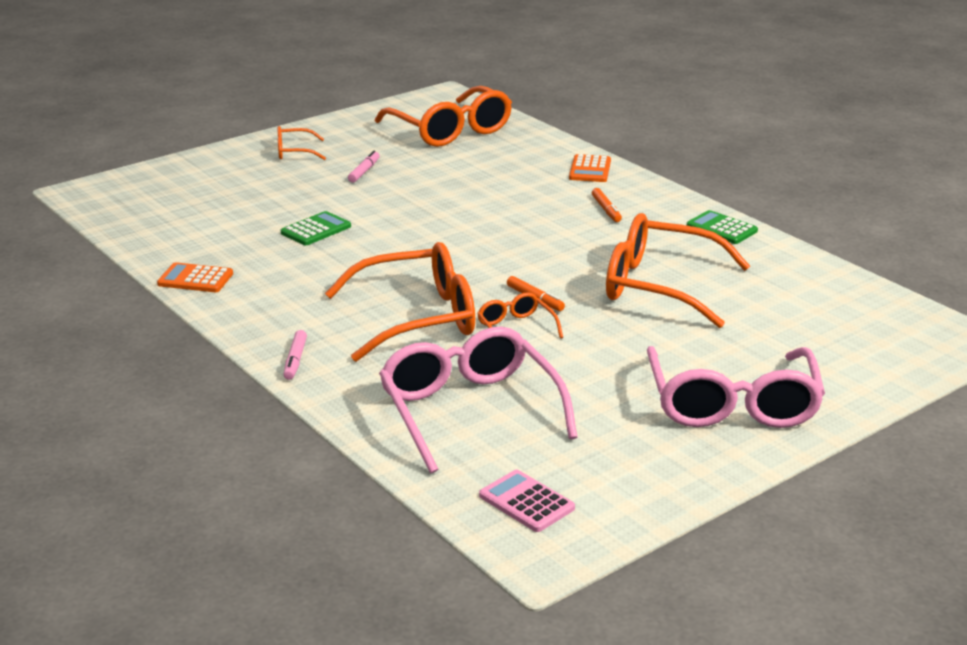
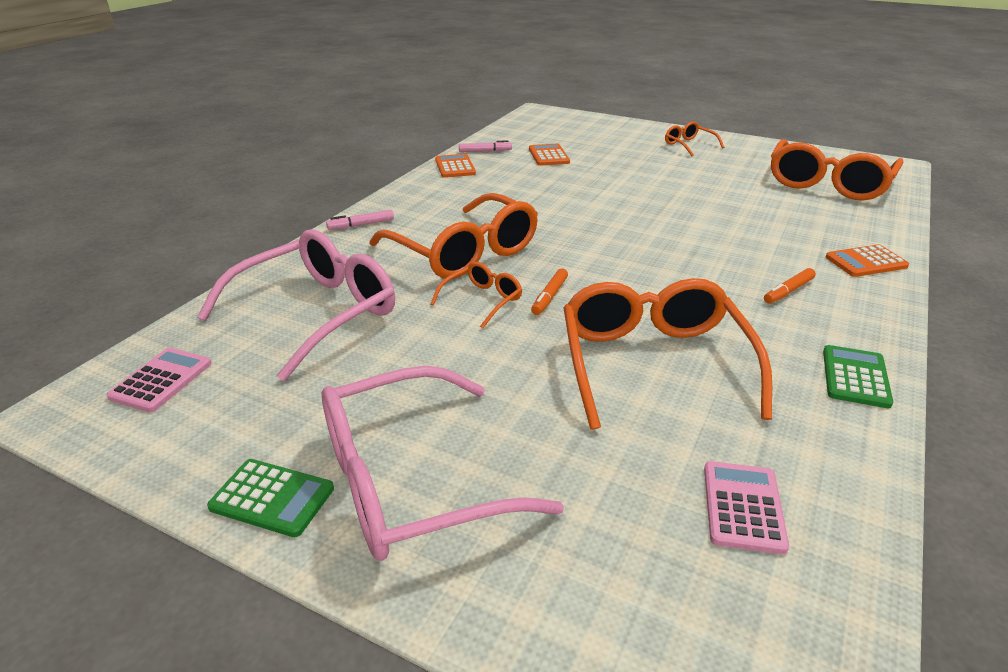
camera: 65 degrees right, 5 degrees up
(231, 223) = (549, 156): none -> orange calculator
(316, 230) = (572, 182): green calculator -> green calculator (272, 498)
(364, 171) = (694, 173): pink marker -> pink marker (485, 151)
(814, 303) = (743, 507): none -> pink calculator

